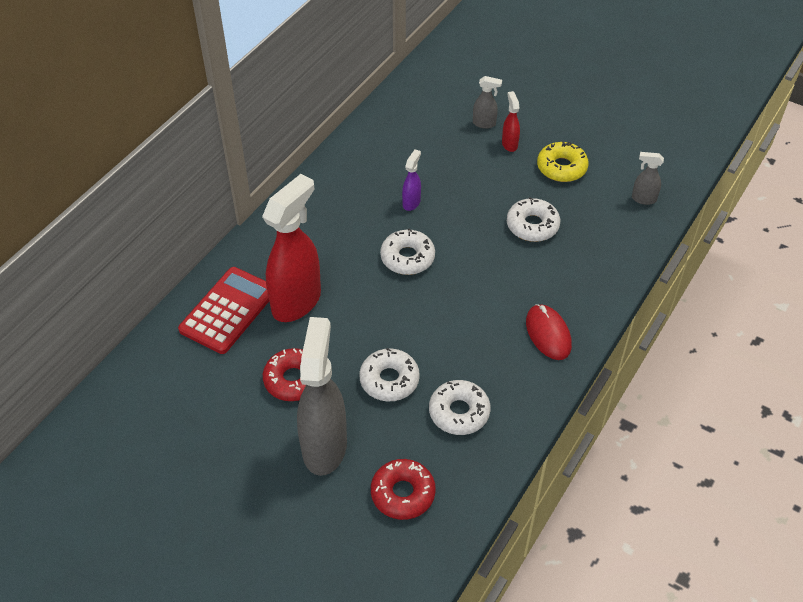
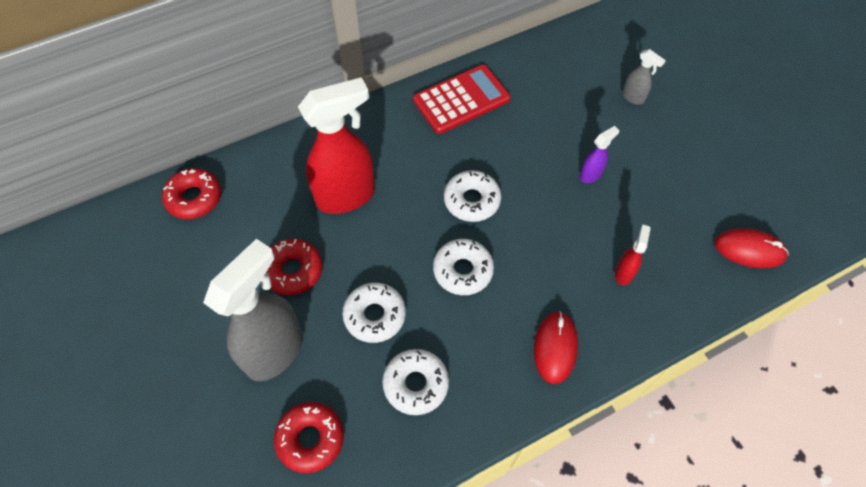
camera: 30 degrees right, 10 degrees up
(155, 366) = (194, 198): none -> red donut
(228, 311) = (285, 176): red calculator -> red calculator (461, 100)
(411, 203) = (511, 147): purple spray bottle -> purple spray bottle (591, 175)
(509, 144) = (645, 129): red spray bottle -> red spray bottle (624, 273)
(532, 225) = (613, 224): white donut -> white donut (463, 270)
(561, 168) = (683, 177): yellow donut -> none
(643, 199) = (749, 250): grey spray bottle -> red mouse

